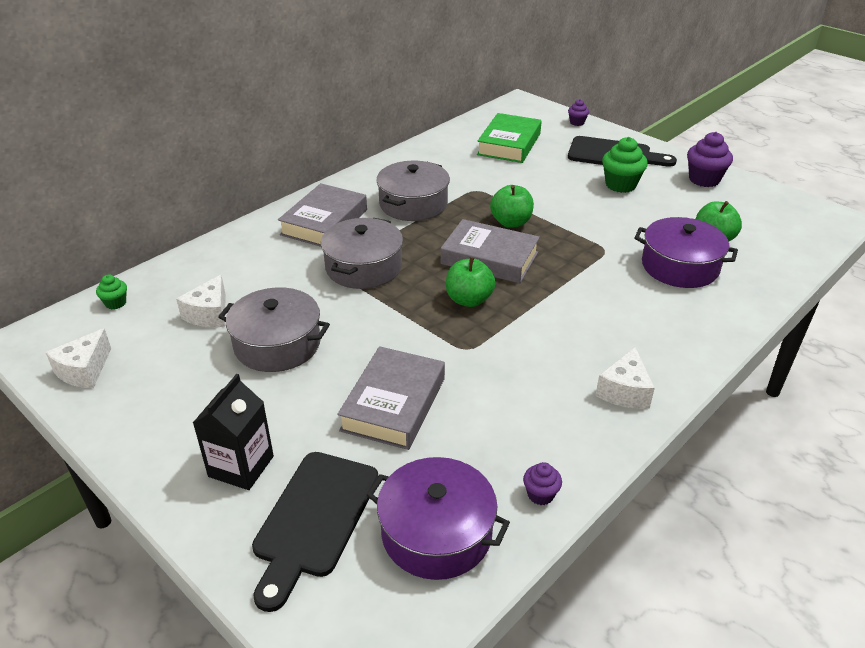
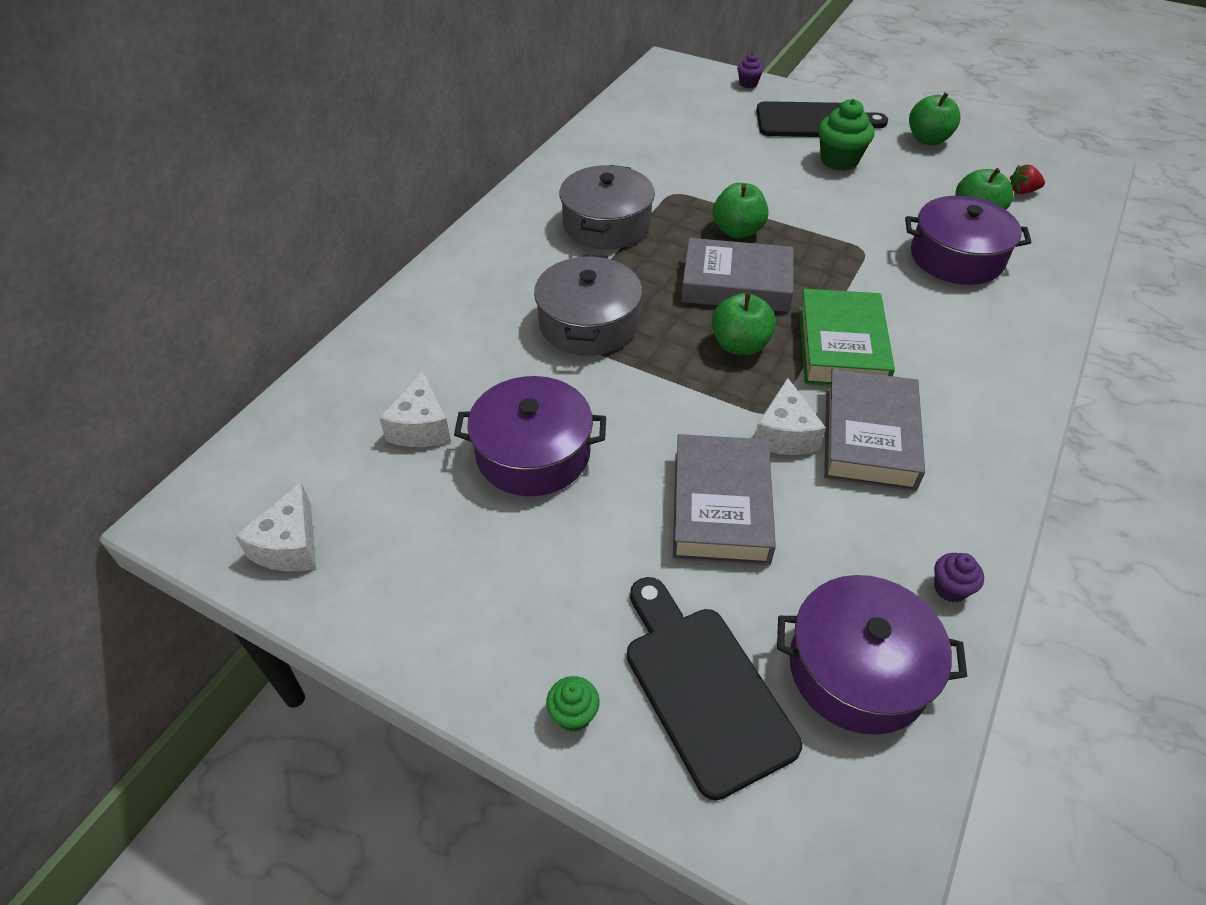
camera: 15 degrees left, 10 degrees up
(116, 303) = (283, 436): green cupcake -> green cupcake (573, 714)
(241, 466) = (574, 637): black carton -> none
(277, 344) = (533, 453): grey pot -> purple pot
(314, 519) = (703, 688): black cutting board -> black cutting board turned 150 degrees clockwise
(324, 222) = (506, 268): grey book -> grey book (869, 437)
(509, 144) = (682, 124): green book -> green book (841, 347)
(624, 391) = (976, 432): white cheese -> white cheese (784, 435)
(704, 179) = (928, 139): purple cupcake -> green apple
(765, 227) = (1022, 191): none -> red strawberry

